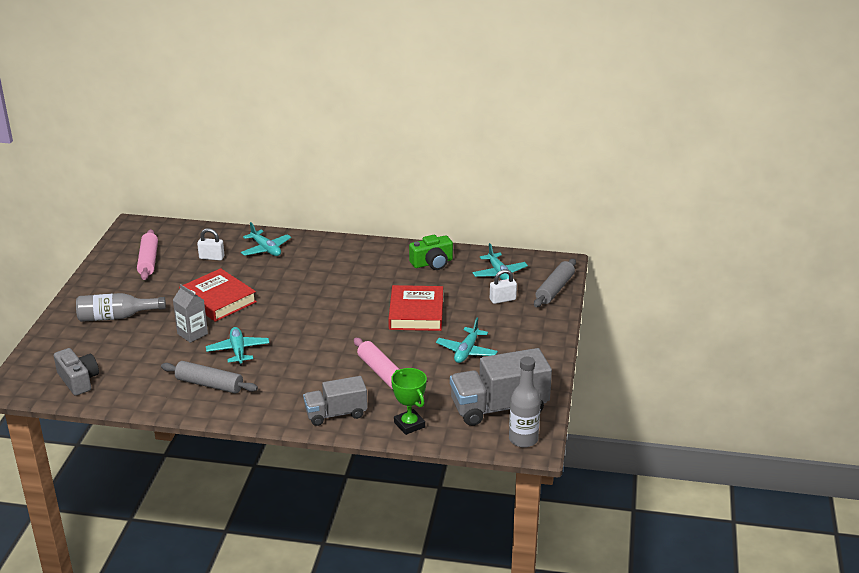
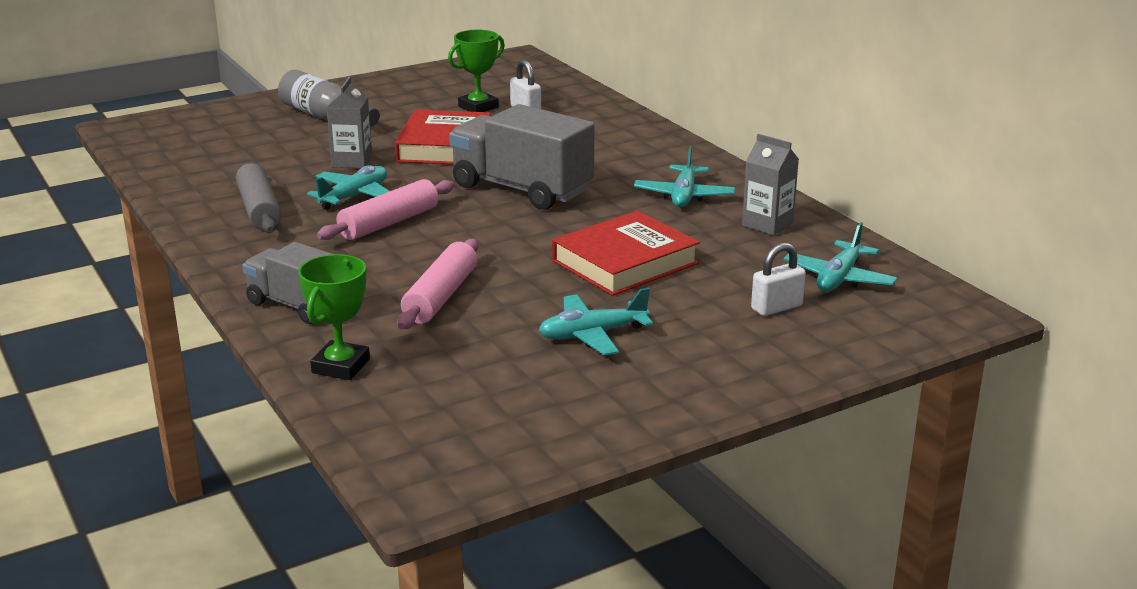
camera: 50 degrees right, 5 degrees down
(78, 380) = (176, 148): grey camera -> none
(148, 261) = (461, 88): pink rolling pin -> pink rolling pin (389, 223)
(183, 268) = (478, 107): none -> green trophy
(266, 249) = (597, 127): turquoise plane -> turquoise plane (684, 196)
(432, 263) = (767, 224): green camera -> grey carton
(499, 407) = (485, 419): grey truck -> grey truck (521, 189)
(502, 299) = (776, 307): white padlock -> white padlock turned 60 degrees counterclockwise
(523, 439) = (426, 477): grey bottle -> none
(554, 289) = (887, 336): grey rolling pin -> none

